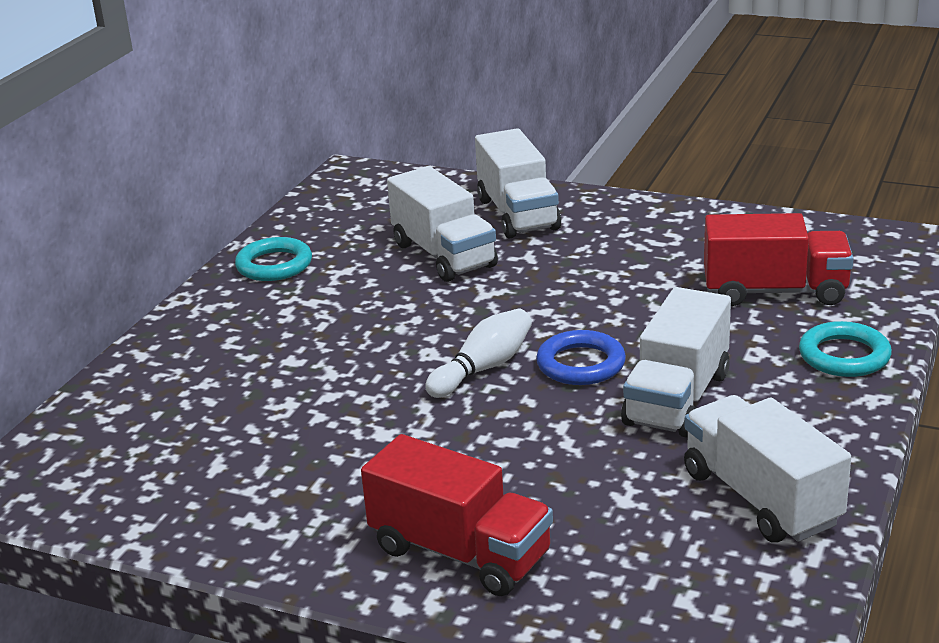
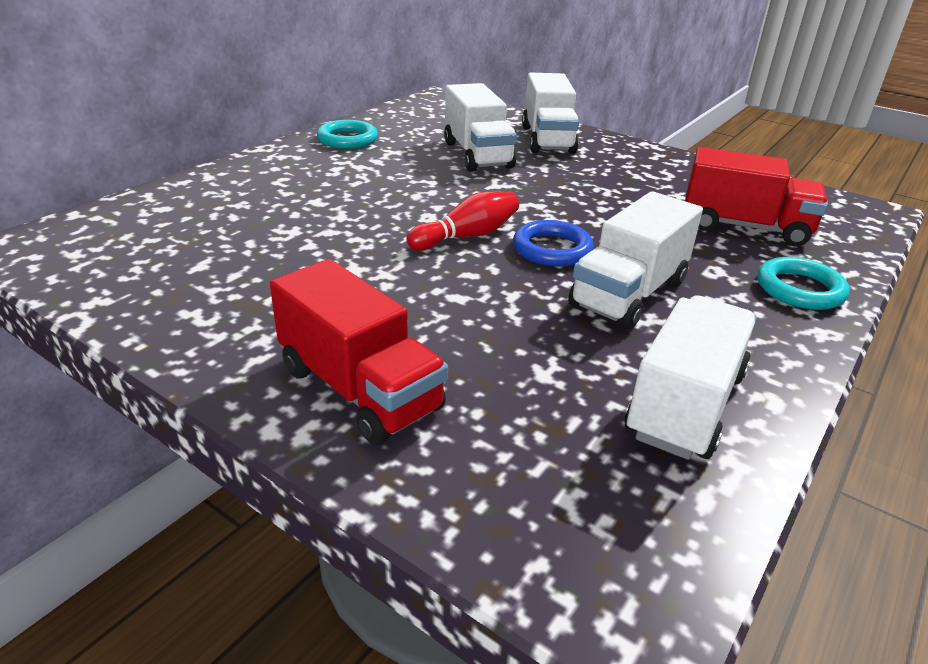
camera: 10 degrees right, 5 degrees up
(483, 368) = (467, 236): white bowling pin -> red bowling pin
(761, 498) = (685, 404): white truck -> white truck turned 45 degrees clockwise

